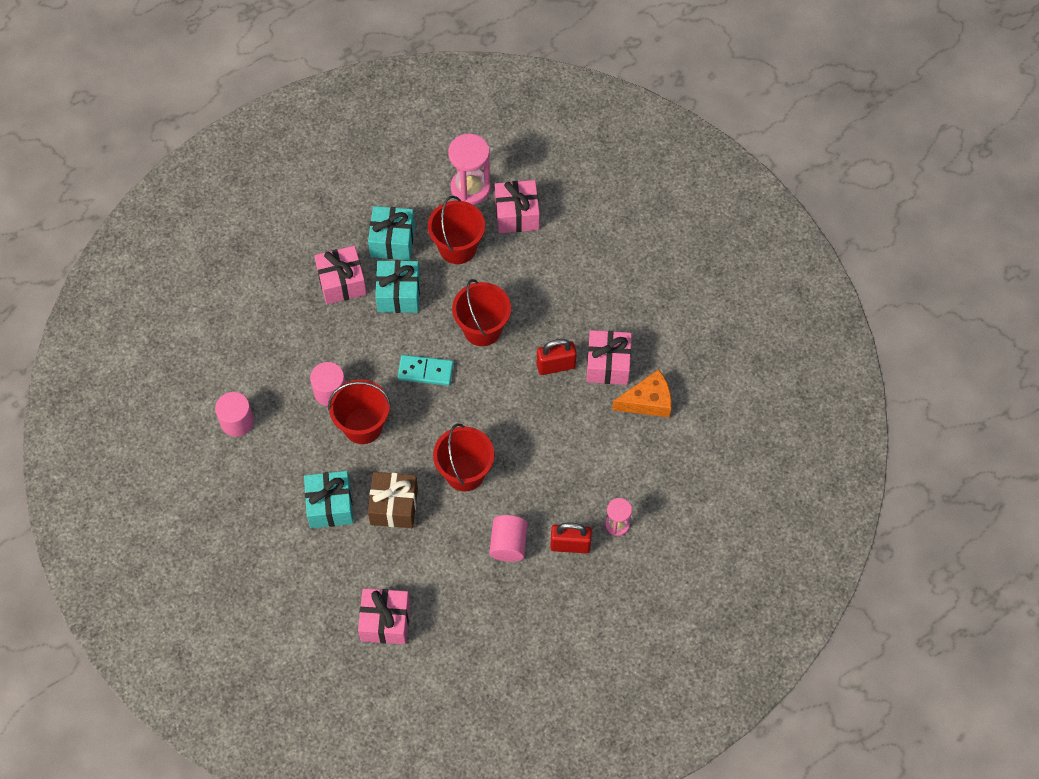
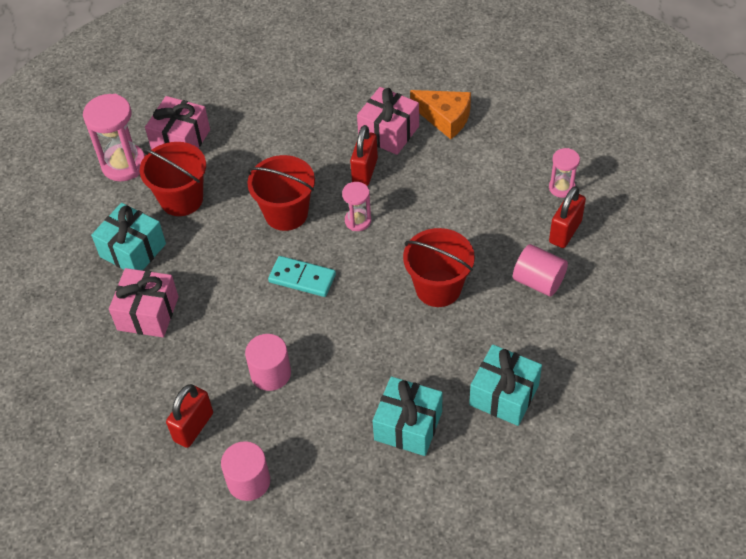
camera: 60 degrees left, 10 degrees down
(262, 364) = (193, 427): none -> red padlock
(363, 426) = (330, 358): red bucket -> none
(385, 621) = (574, 425): pink gift -> none
(394, 506) = (442, 365): brown gift -> none
(398, 294) = (198, 268): turquoise gift -> turquoise gift (504, 395)
(425, 371) = (302, 278): turquoise domino -> turquoise domino turned 75 degrees clockwise
(501, 384) = (358, 221): none -> pink hourglass
(648, 401) = (445, 118): orange cheese -> orange cheese turned 105 degrees clockwise

